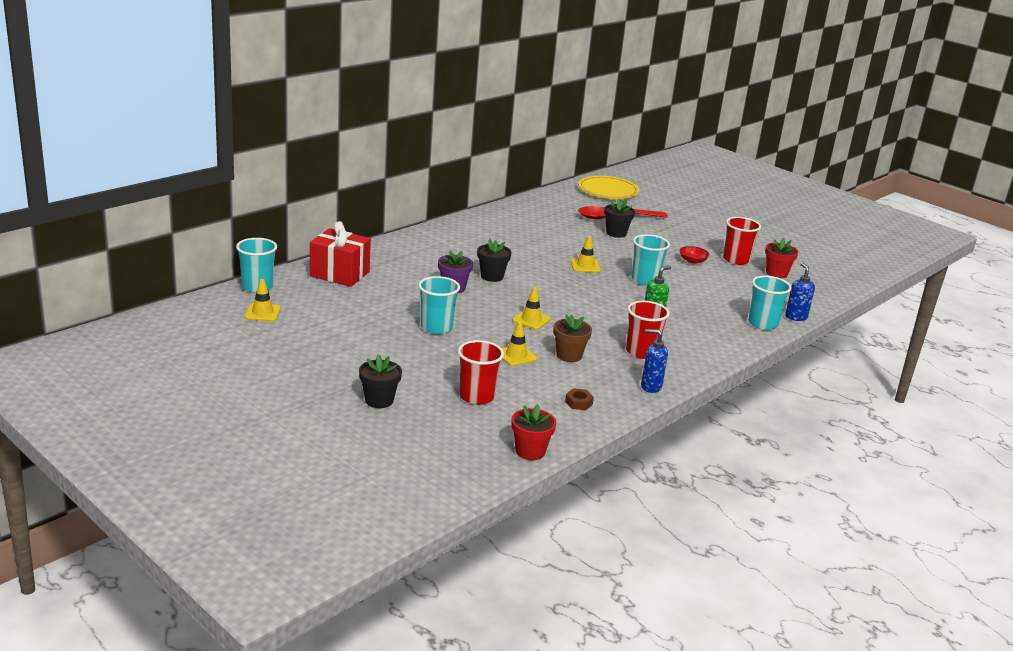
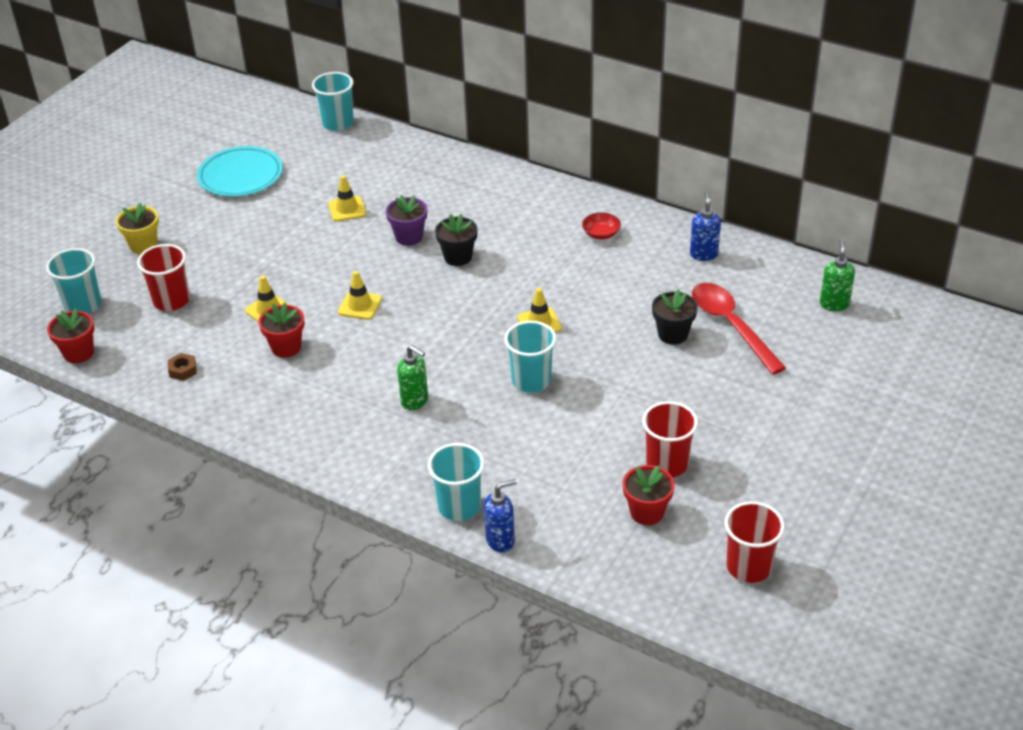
camera: 80 degrees right, 15 degrees up
(262, 313) = (284, 141): yellow traffic cone -> yellow traffic cone (347, 209)
(301, 340) = (240, 175): none -> turquoise plate
(339, 274) = (397, 159): red gift -> none
(379, 400) = (143, 245): black flower pot -> yellow flower pot
(436, 327) = (307, 246): turquoise cup -> turquoise cup (83, 305)
(569, 355) = (286, 347): brown flower pot -> red flower pot
(608, 190) = (834, 304): yellow plate -> green soap dispenser
(641, 352) = (321, 402): red cup -> red cup (749, 567)
(650, 387) = (238, 419): blue soap dispenser -> blue soap dispenser (703, 254)
(692, 261) = (629, 419): red bowl -> red bowl (601, 234)

